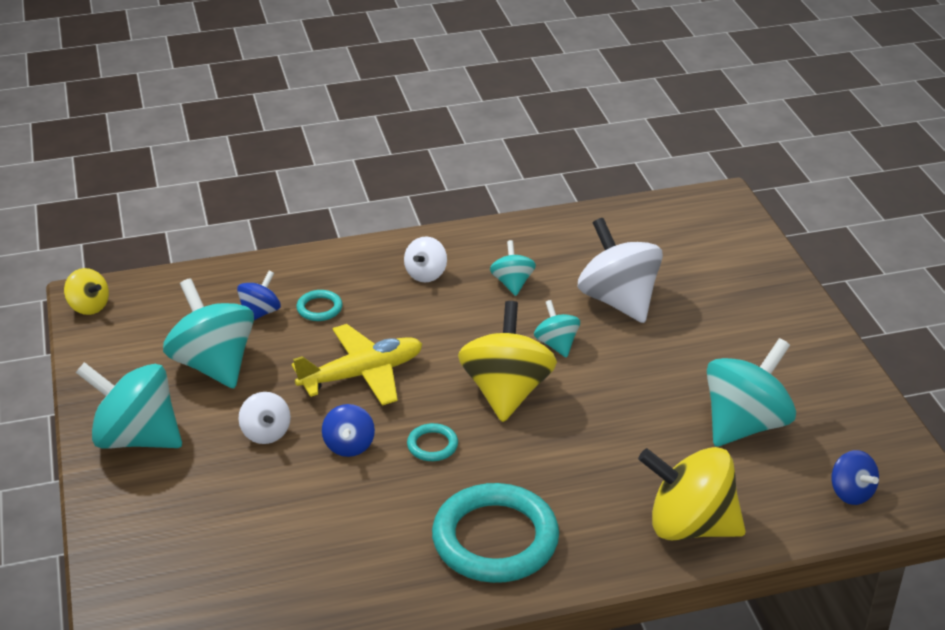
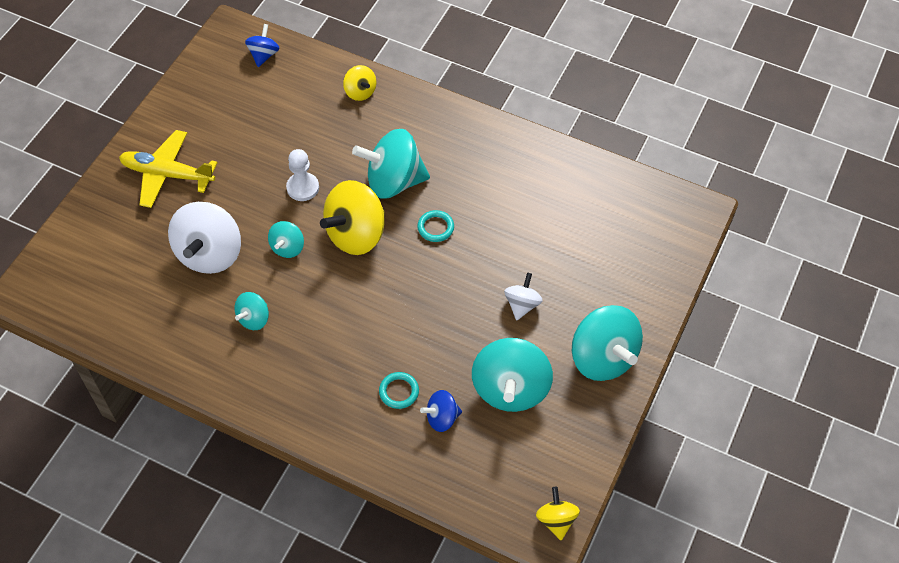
camera: 140 degrees left, 20 degrees up
(349, 446) = (482, 260): blue spinning top -> none
(362, 374) = (425, 310): yellow plane -> yellow plane (167, 174)
(426, 274) = (298, 371): white spinning top -> none
(495, 539) = (461, 150): turquoise ring -> none
(613, 397) = (303, 188): none -> white pawn
(690, 526) = (360, 92): yellow spinning top -> yellow spinning top, size x0.51
(745, 424) = (258, 123): turquoise spinning top -> turquoise spinning top (393, 181)

